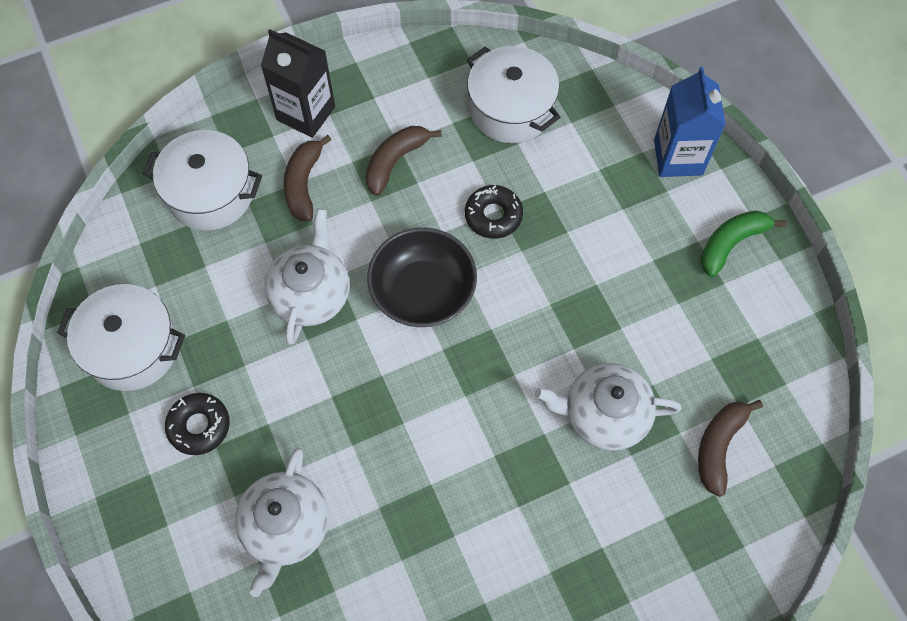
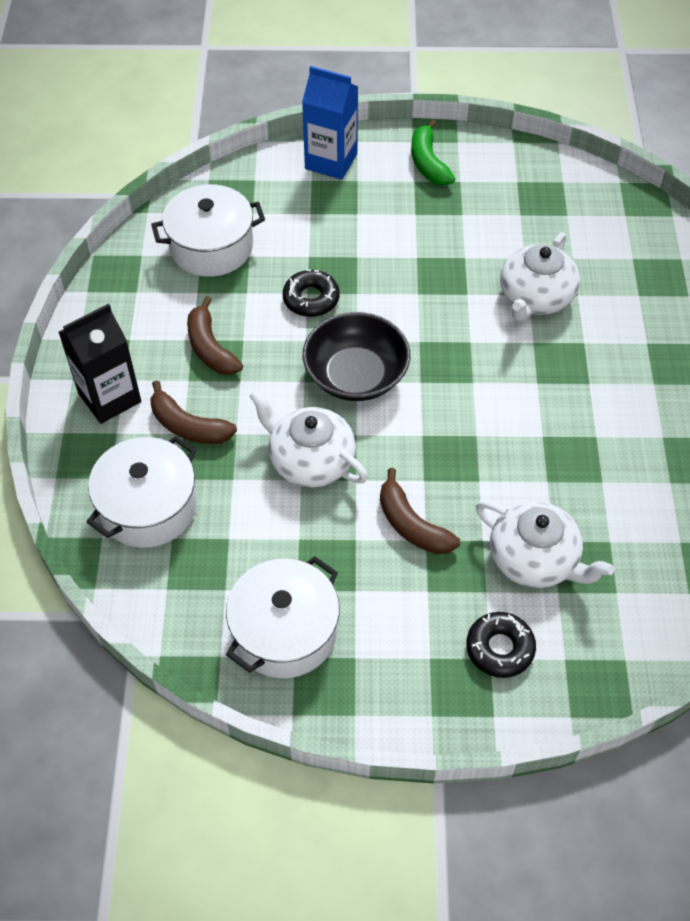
camera: 65 degrees left, 10 degrees down
(199, 426) = (400, 598): black donut -> black donut (500, 648)
(719, 446) = (595, 240): brown banana -> brown banana (411, 525)

